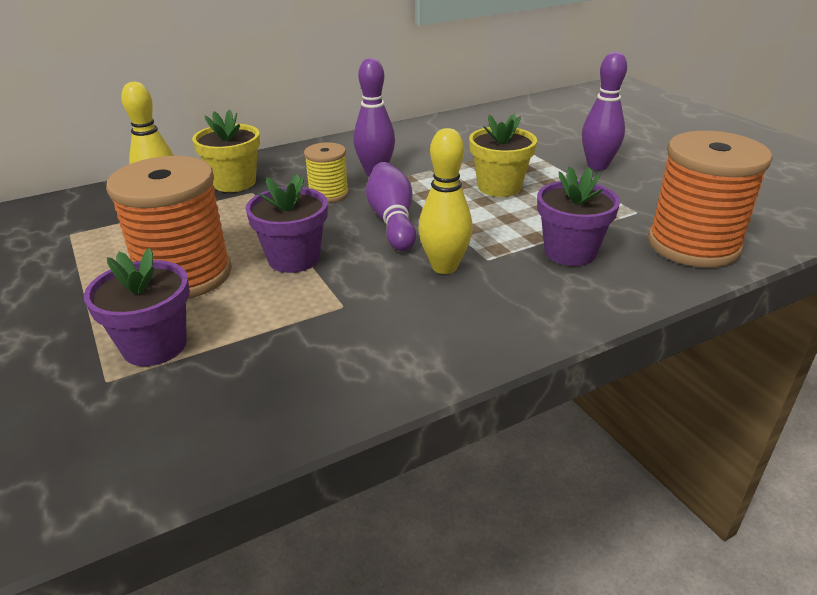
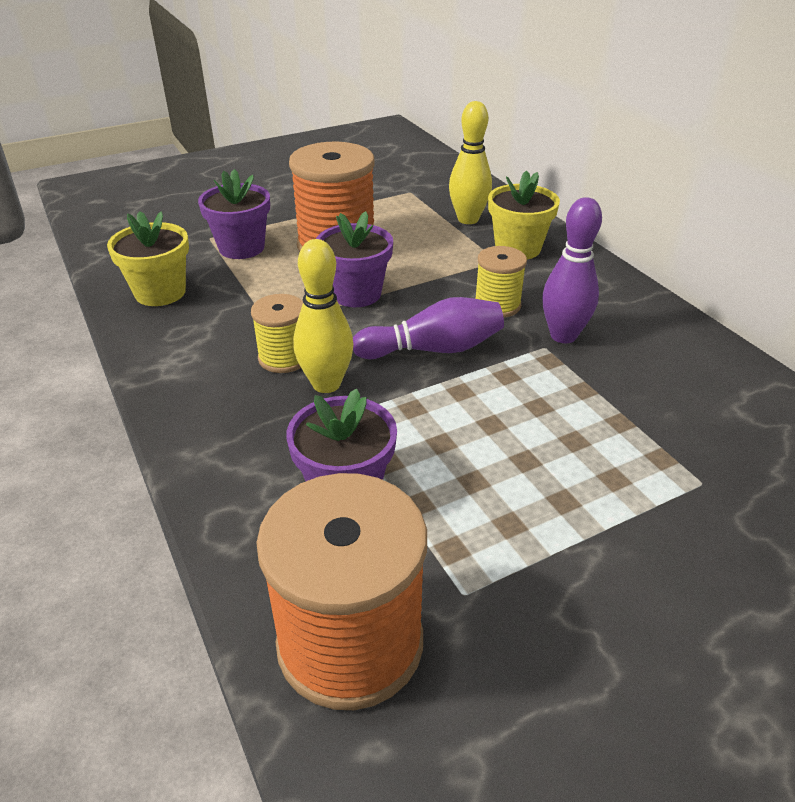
camera: 90 degrees right, 5 degrees up
(405, 292) = (284, 358): none -> yellow spool
(499, 187) = (537, 442): yellow flower pot -> yellow flower pot (160, 292)
(597, 166) = (649, 577): purple bowling pin -> none

